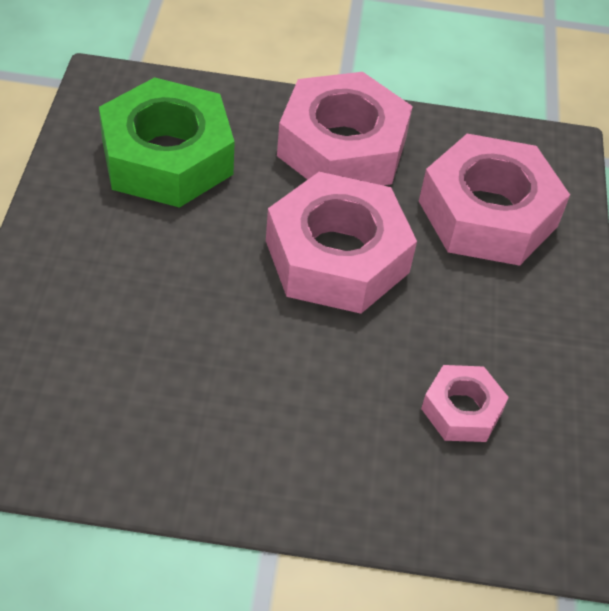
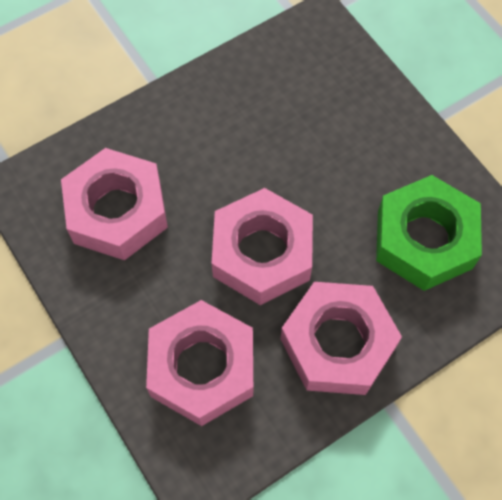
camera: 145 degrees right, 15 degrees up
(462, 410) = (117, 211): pink nut -> pink nut, size x1.98

